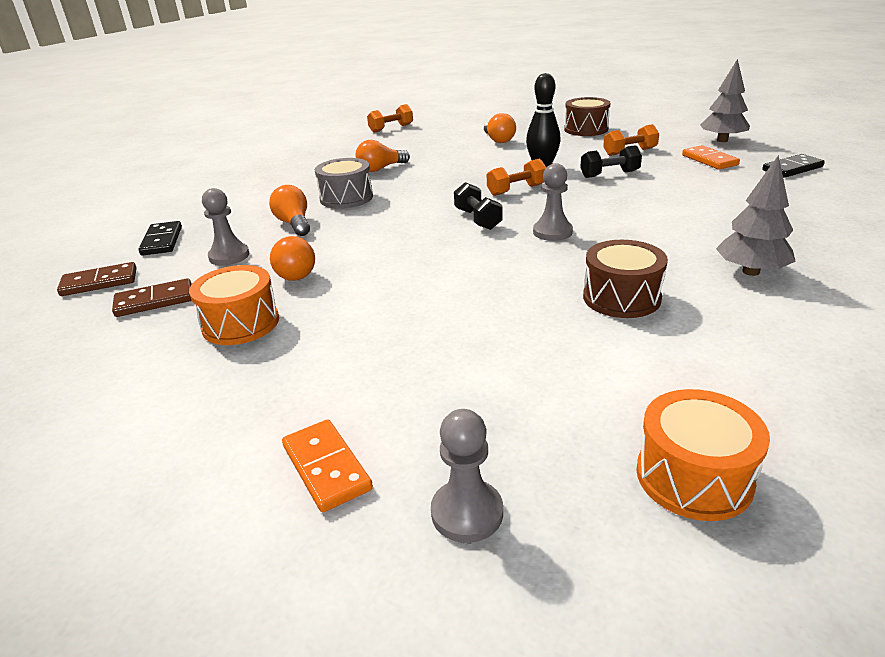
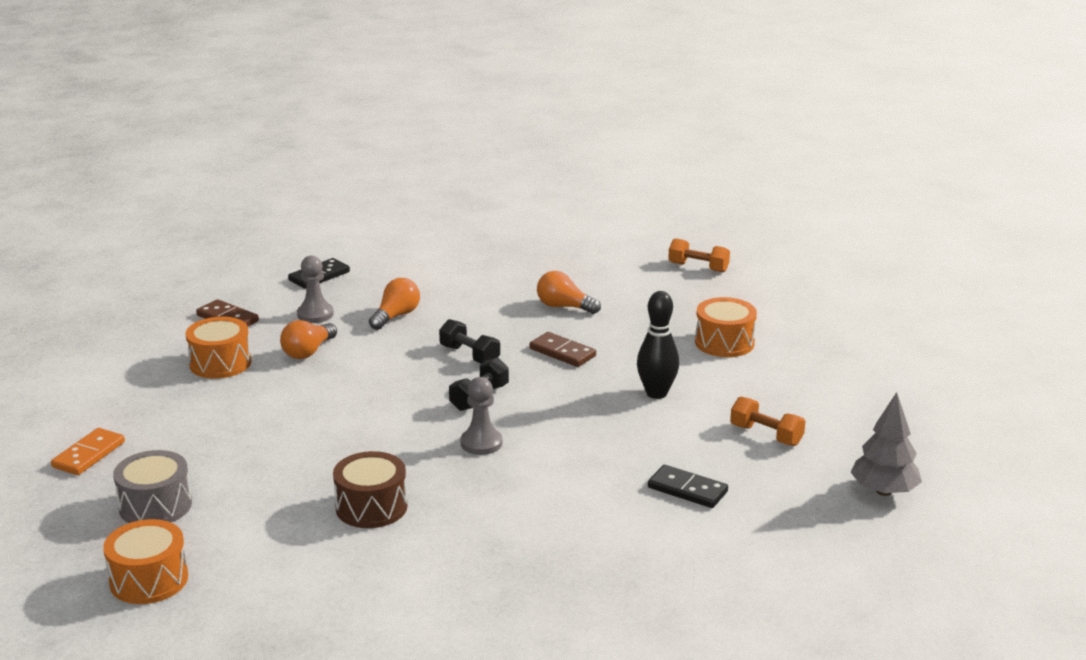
camera: 55 degrees right, 5 degrees down
(99, 282) = (238, 286): brown domino -> brown domino (562, 352)
(346, 198) = (473, 317): grey drum -> grey drum (155, 506)
(467, 513) = (76, 511): grey pawn -> none
(498, 140) = (724, 342): orange light bulb -> orange drum
(516, 190) = (572, 397): orange dumbbell -> none
(586, 129) = (828, 387): brown drum -> none
(609, 174) = (672, 438): black dumbbell -> black dumbbell (470, 355)
(709, 160) = (789, 494): orange domino -> none
(750, 271) = (473, 563): grey tree -> none
(792, 169) = (812, 557): black domino -> black domino (687, 490)

